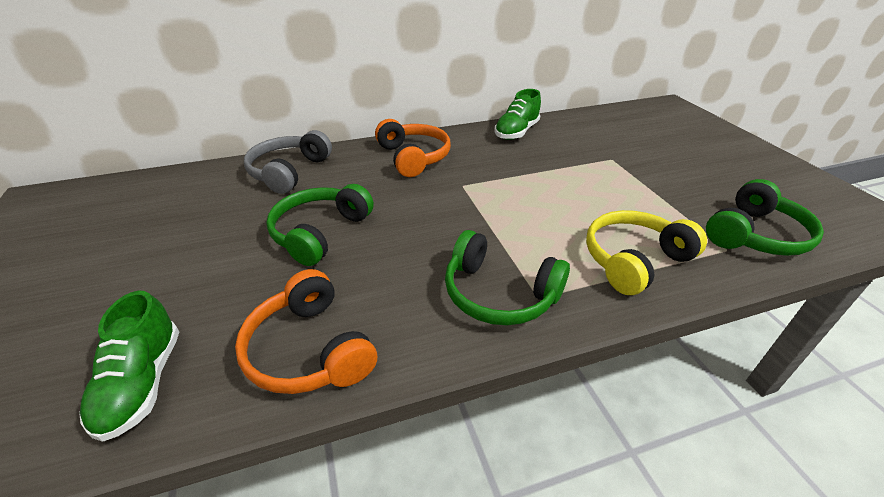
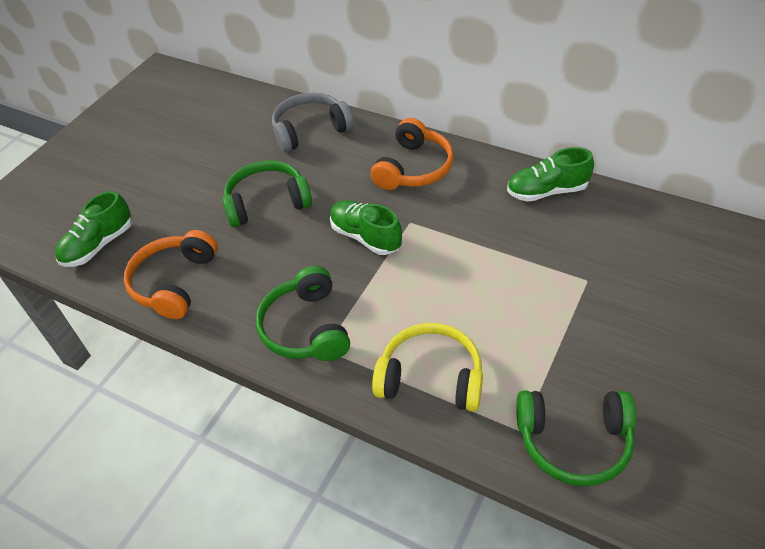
camera: 50 degrees right, 10 degrees up
(444, 209) = (366, 237): none -> green shoe

